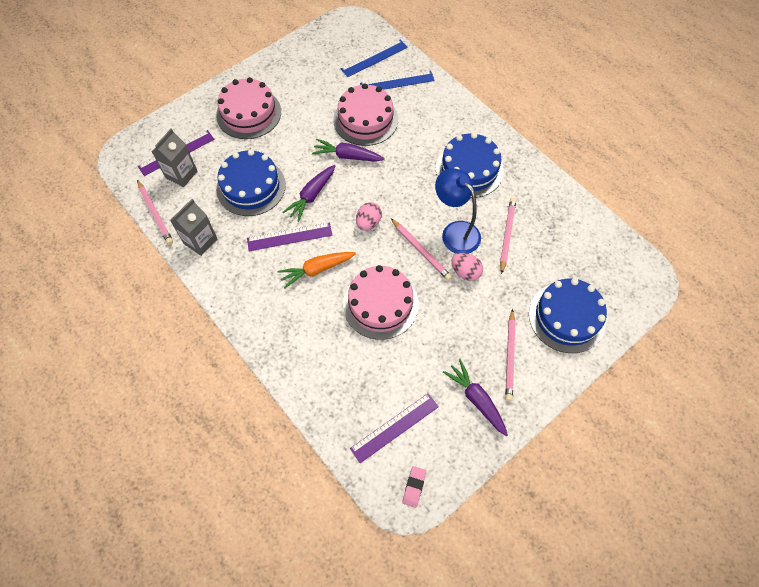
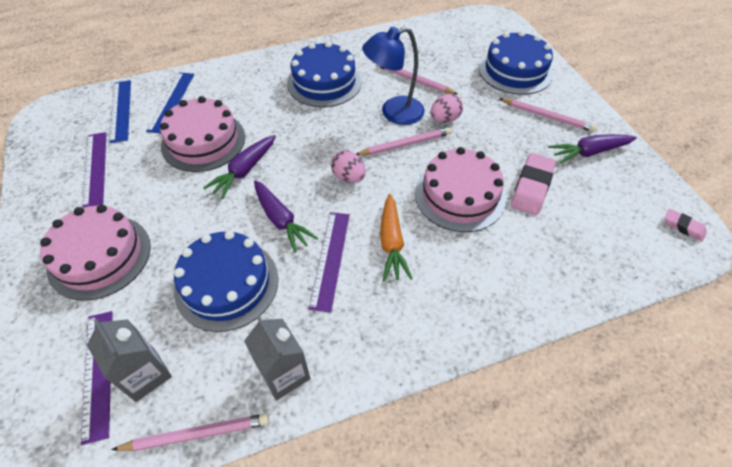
camera: 70 degrees left, 10 degrees down
(395, 427) = (614, 224): purple ruler -> purple ruler (95, 168)
(411, 356) = (531, 187): none -> pink eraser

